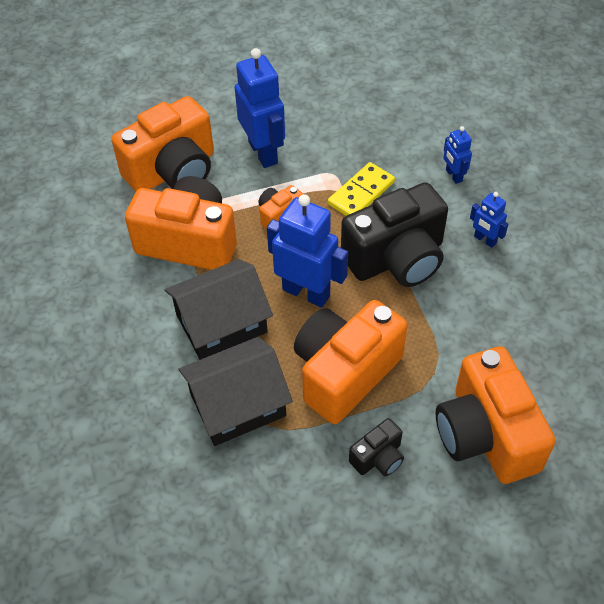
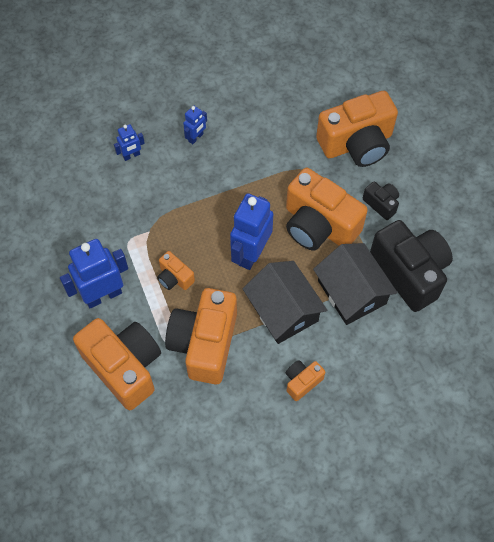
camera: 95 degrees left, 10 degrees up
(121, 337) = (302, 382): none -> orange camera
(361, 193) = (150, 219): yellow domino -> none
(397, 258) = (216, 194): black camera -> black camera (409, 272)

